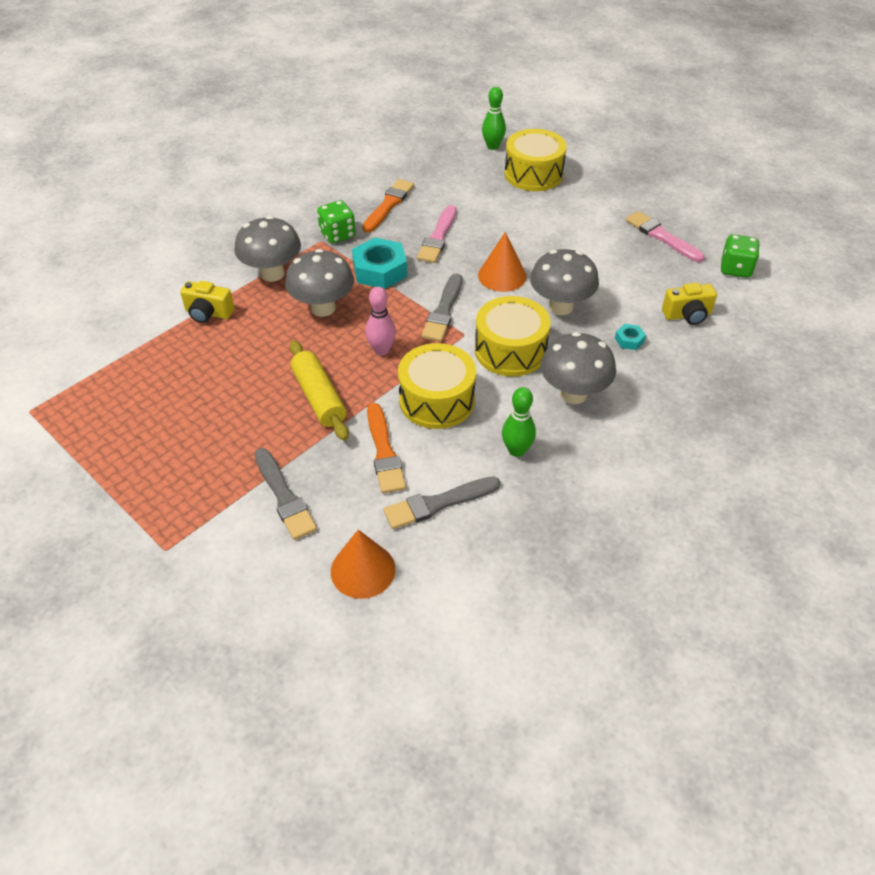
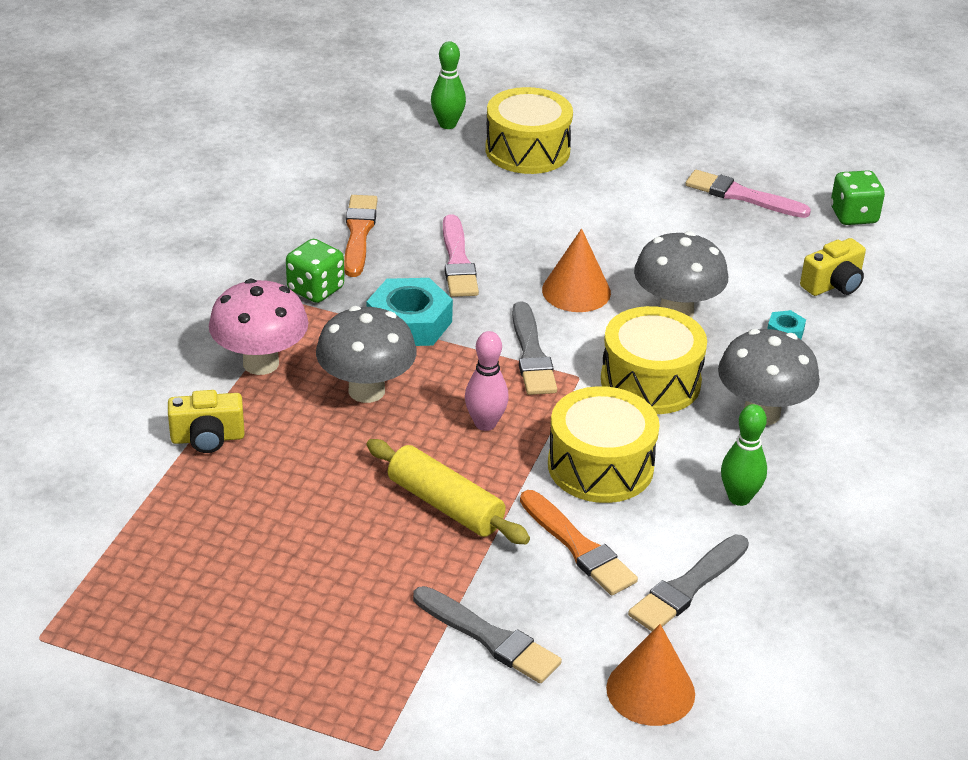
camera: 25 degrees left, 10 degrees down
(272, 274) = (261, 363): grey mushroom -> pink mushroom

